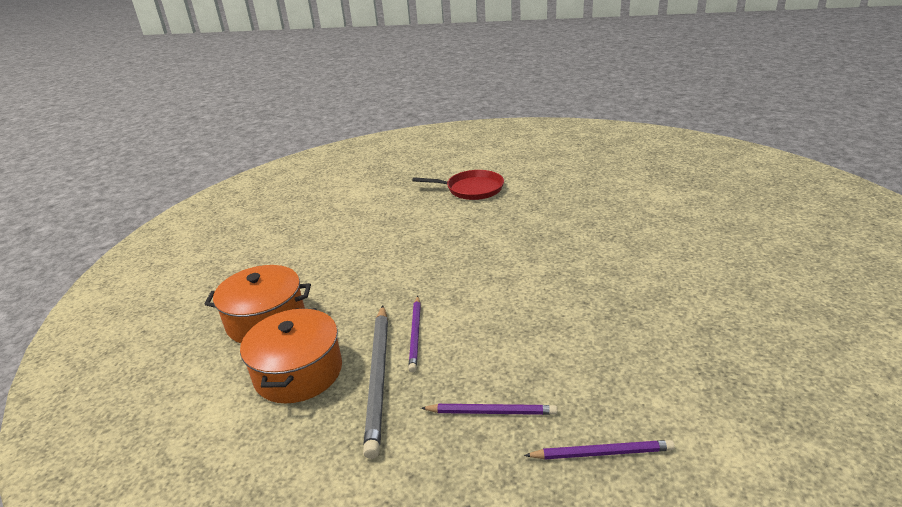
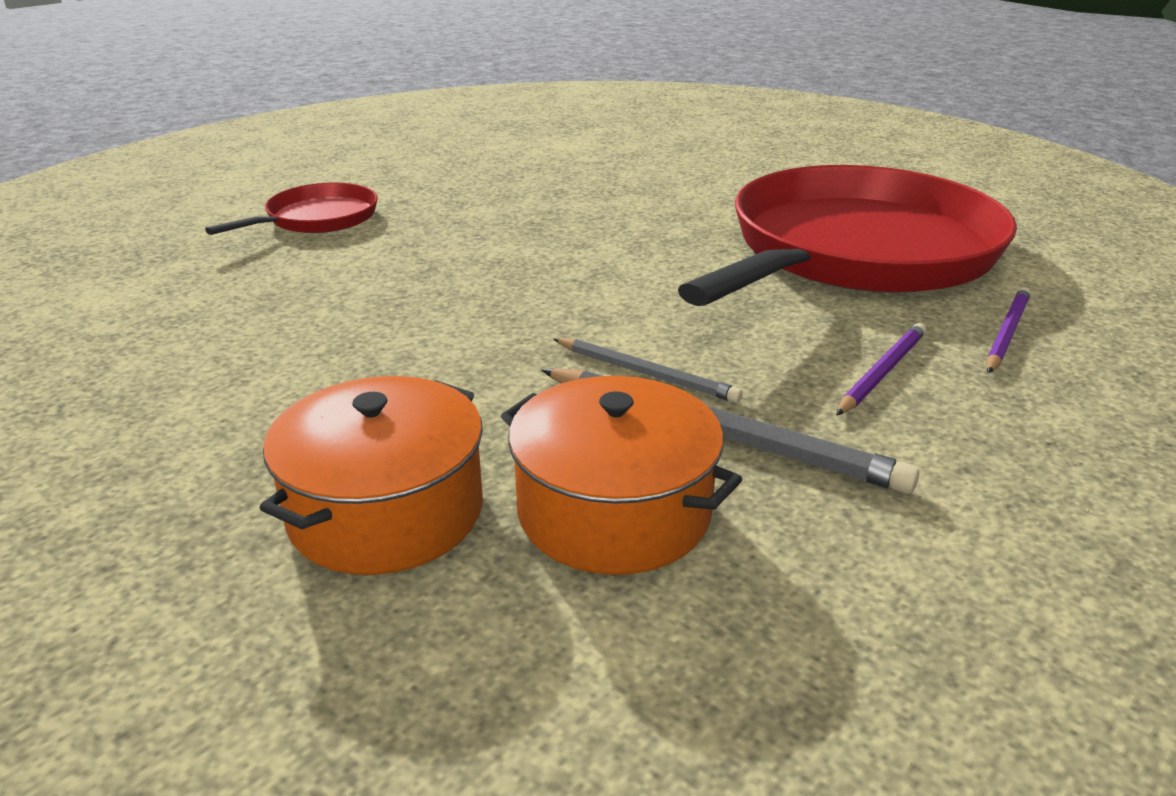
camera: 60 degrees left, 0 degrees up
(415, 335) = (646, 373): purple pencil -> grey pencil
(650, 350) = (855, 252): none -> red pan

